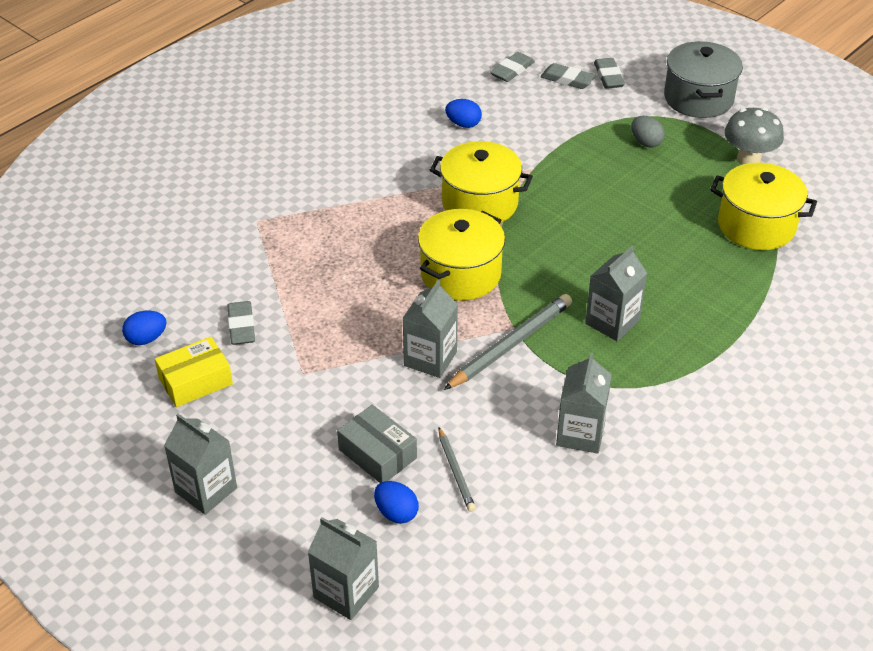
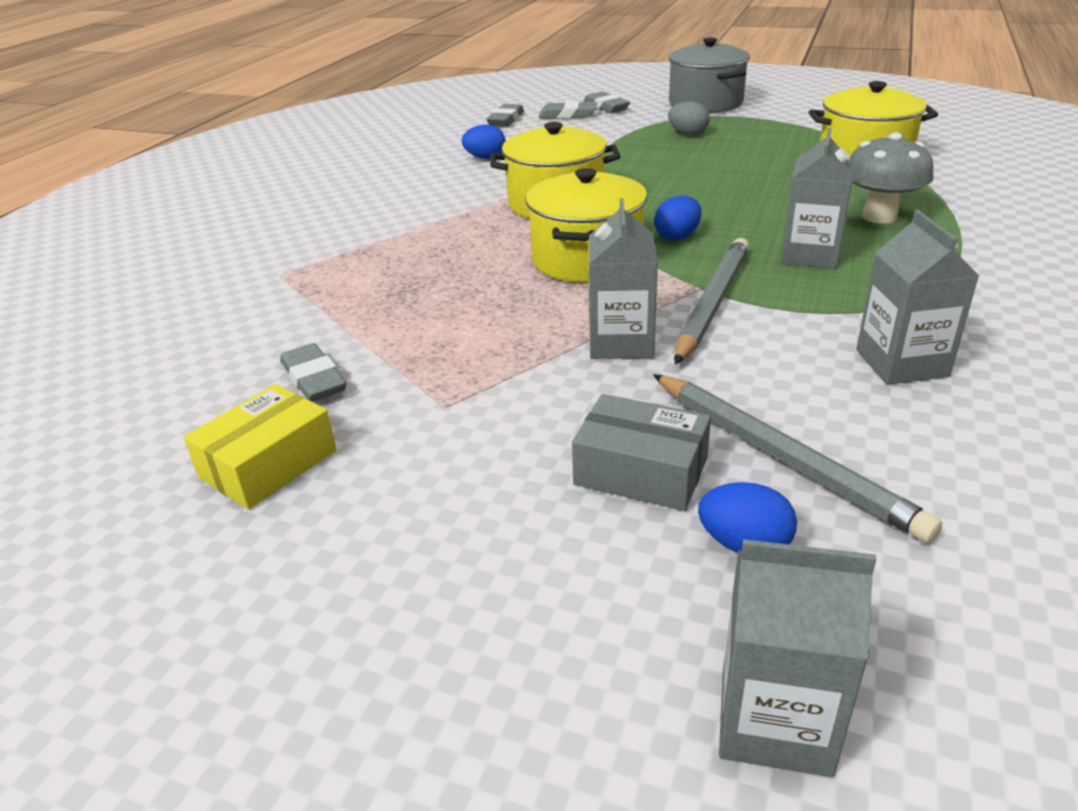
camera: 20 degrees left, 10 degrees down
(146, 339) = (157, 433): blue egg -> blue egg (677, 237)
(206, 490) = (368, 625): grey carton -> none
(456, 472) = (782, 457): grey pencil -> grey pencil, size x1.79
(748, 159) = (798, 125): grey mushroom -> grey mushroom (879, 216)

